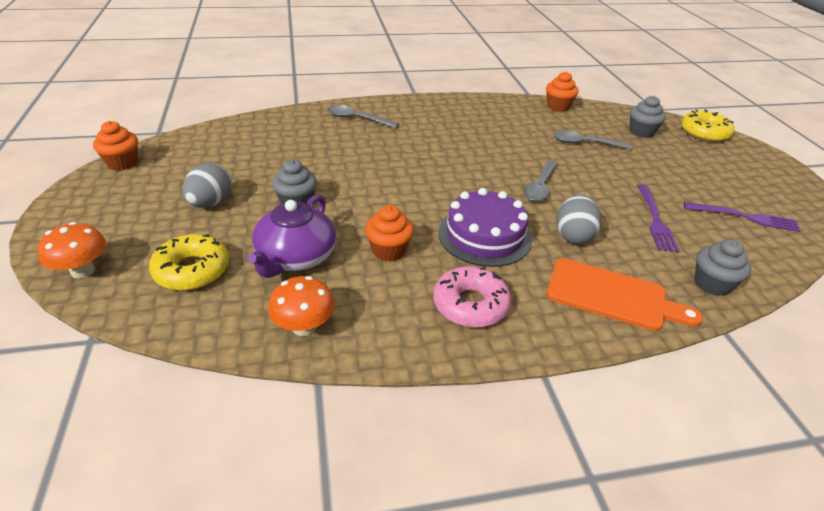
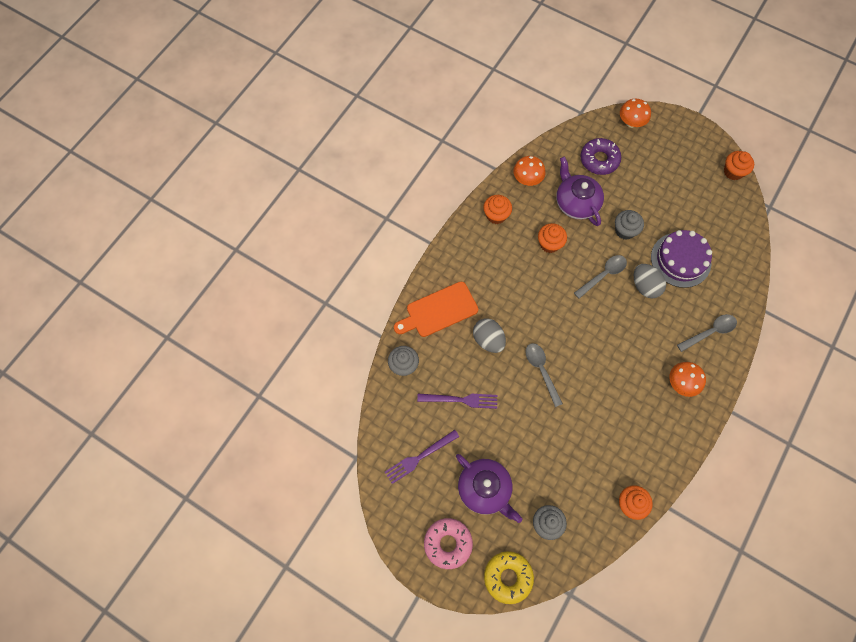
camera: 135 degrees right, 30 degrees up
(192, 270) = (599, 160): yellow donut -> purple donut
(211, 203) = (654, 192): grey egg -> grey egg (645, 286)
(408, 325) = (496, 215): none -> orange cupcake
(427, 117) = (681, 383): none -> orange mushroom
(470, 305) = (486, 247): pink donut -> pink donut (448, 543)
(484, 235) = (524, 296): purple cake -> purple cake (680, 260)
(585, 143) = (564, 459): grey spoon -> grey spoon (603, 275)
(655, 220) = (461, 400): purple fork -> purple fork turned 135 degrees clockwise
(684, 169) = (485, 489): none -> purple teapot

